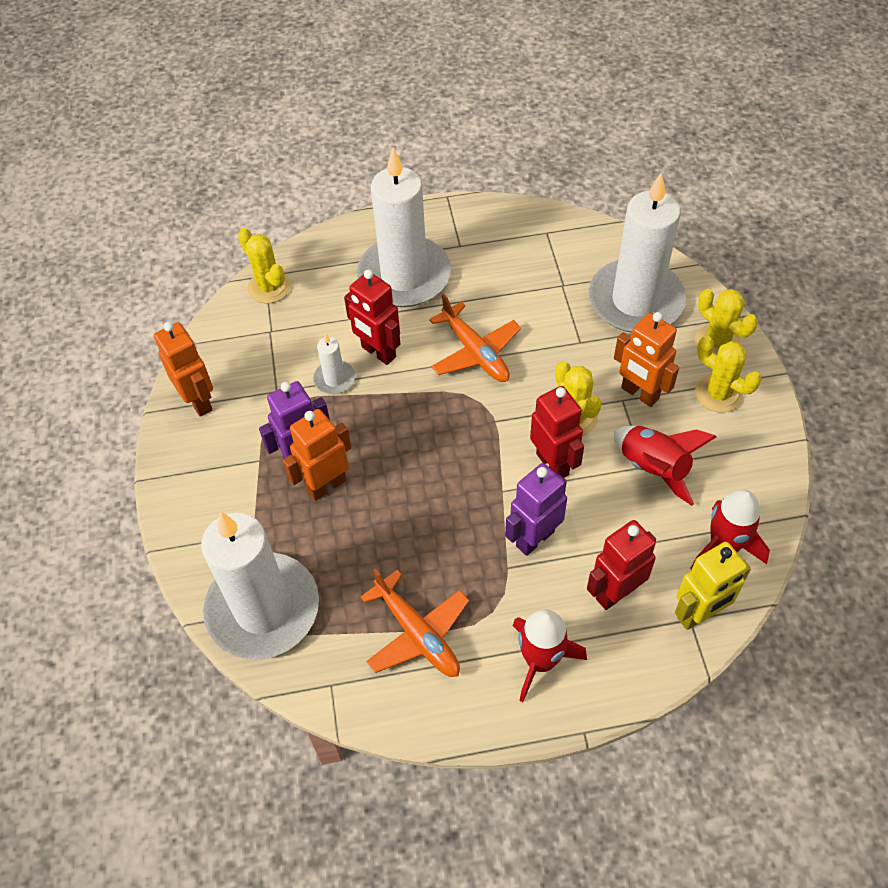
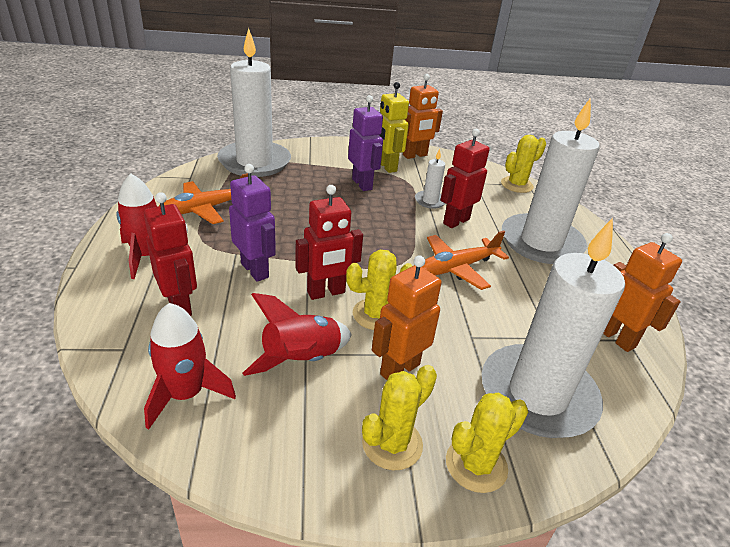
camera: 90 degrees right, 20 degrees down
(326, 485) = (337, 189): orange robot -> orange robot (616, 338)
(699, 614) = (124, 356): yellow robot -> yellow robot (386, 167)

